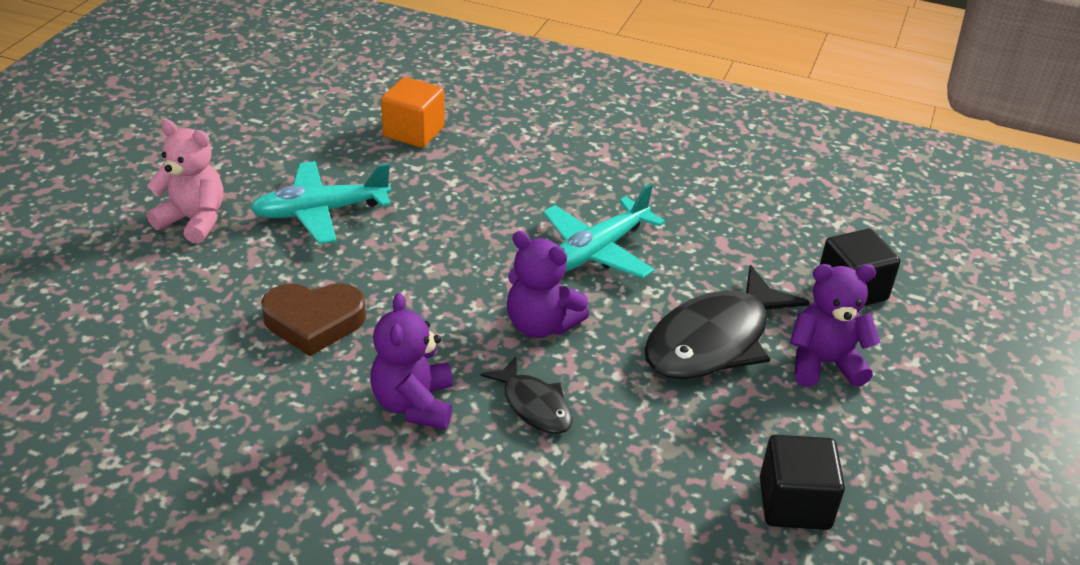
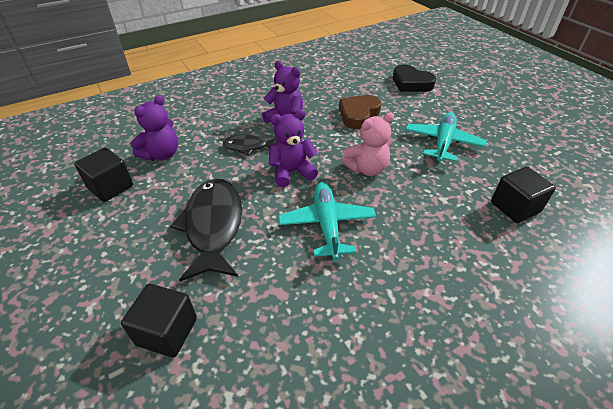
camera: 130 degrees right, 5 degrees up
(133, 299) = (411, 83): none -> black heart
(194, 220) = (460, 108): pink teddy bear -> pink teddy bear (366, 169)
(413, 132) = (515, 207): orange cube -> black cube
(824, 363) = (145, 260): purple teddy bear -> purple teddy bear (161, 154)

